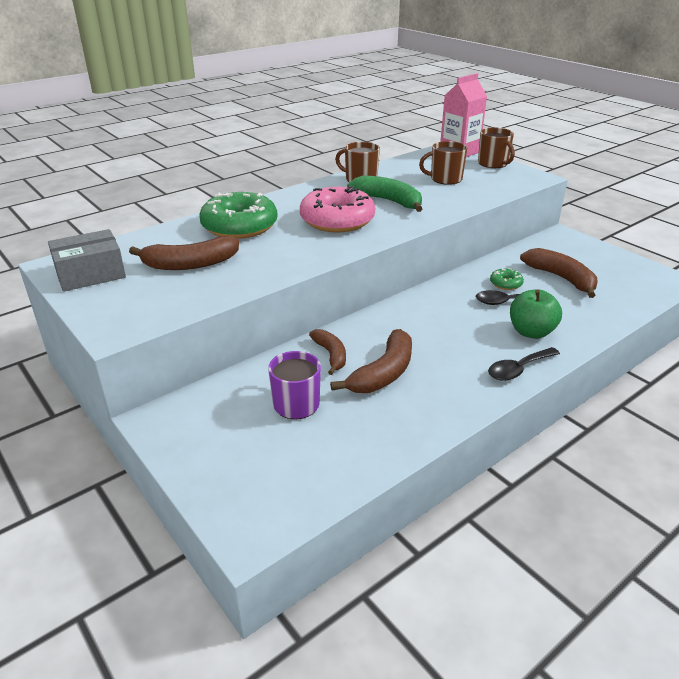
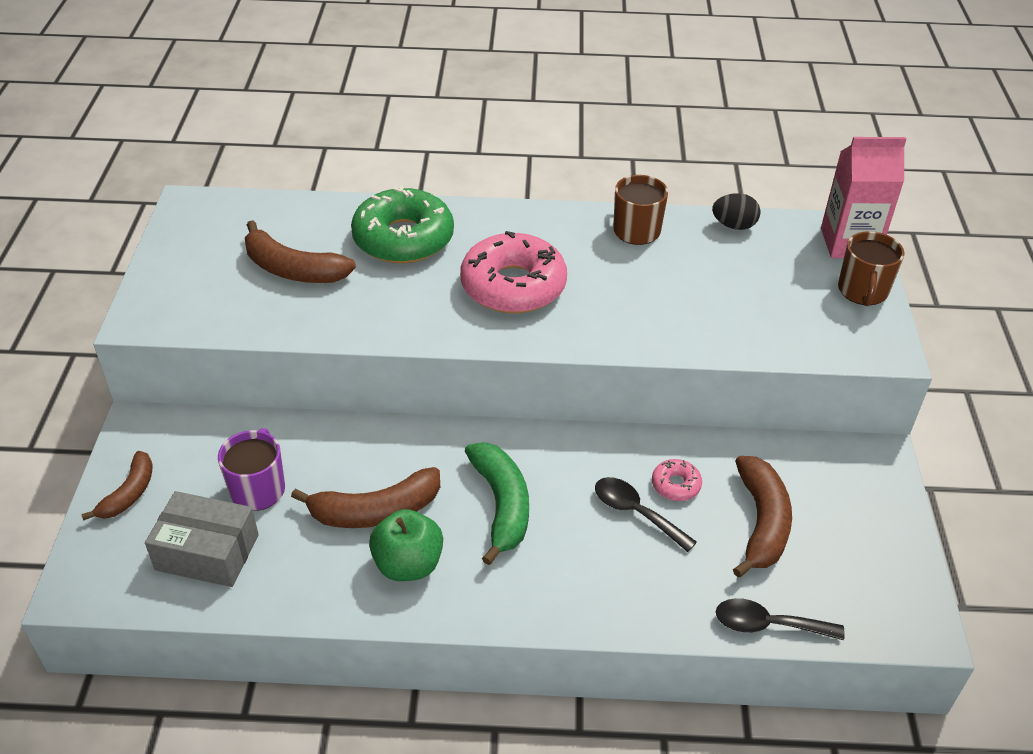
camera: 40 degrees right, 10 degrees up
(90, 274) = (201, 233): grey box -> grey box (207, 552)
(331, 355) = (357, 455): brown banana -> brown banana (129, 493)
(388, 201) = (615, 286): green banana -> green banana (501, 505)
(402, 163) = (734, 225): none -> black egg
(445, 179) = (746, 285): brown mug -> none
(505, 283) = (676, 485): green donut -> pink donut
(518, 369) = (512, 605): black spoon -> black spoon (767, 625)
(531, 332) = (600, 570): green apple -> green apple (408, 564)

